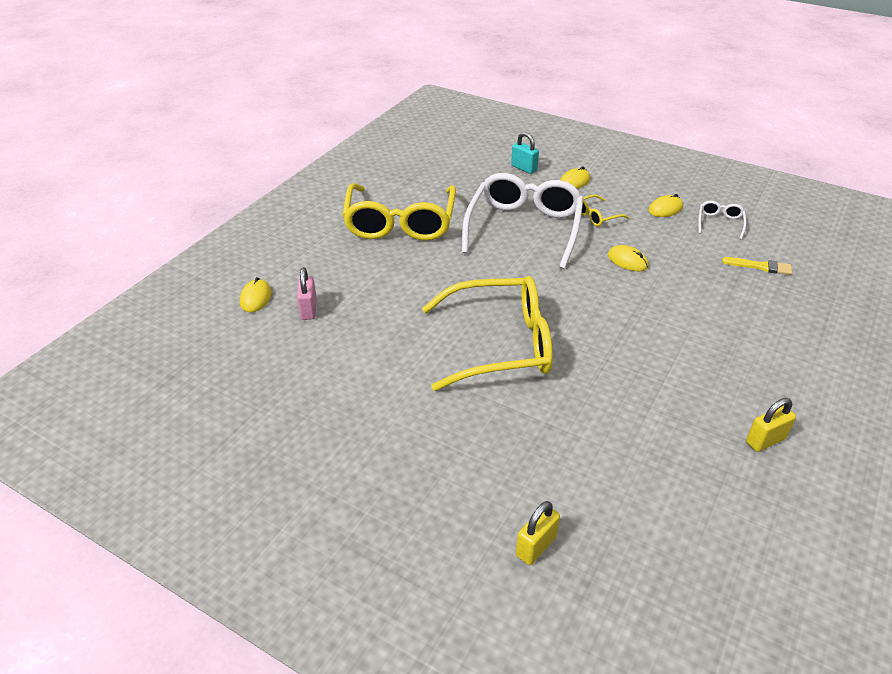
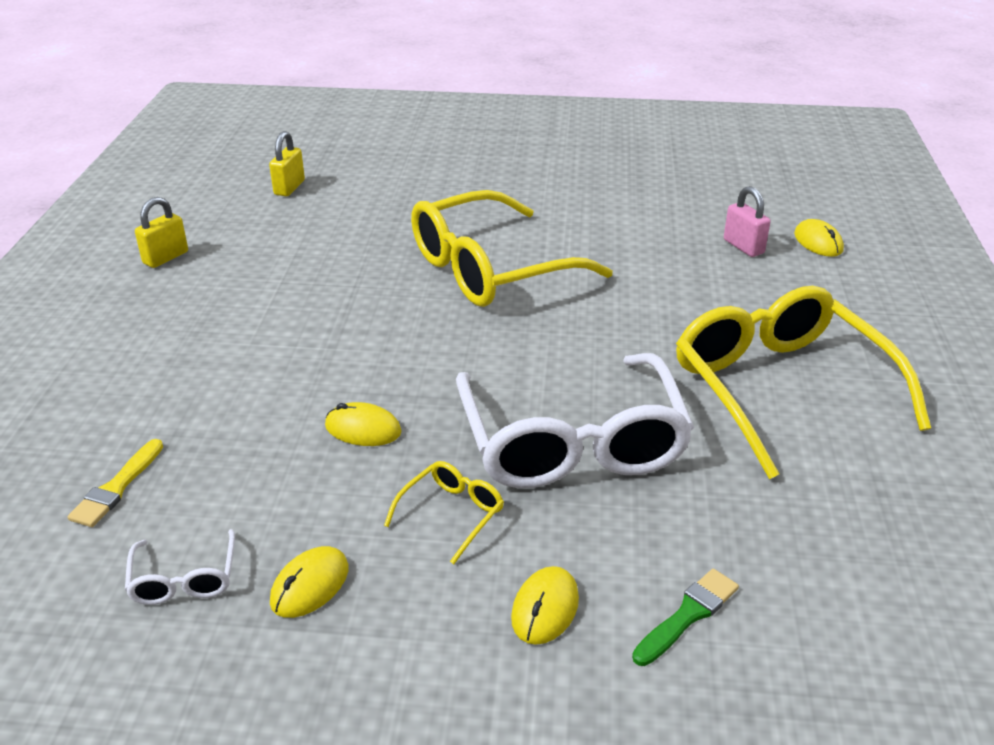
camera: 155 degrees right, 5 degrees down
(524, 168) = (687, 615): turquoise padlock -> green brush
(536, 546) = (373, 156): yellow padlock -> yellow padlock (289, 188)
(760, 266) = (117, 487): yellow brush -> yellow brush turned 60 degrees counterclockwise

